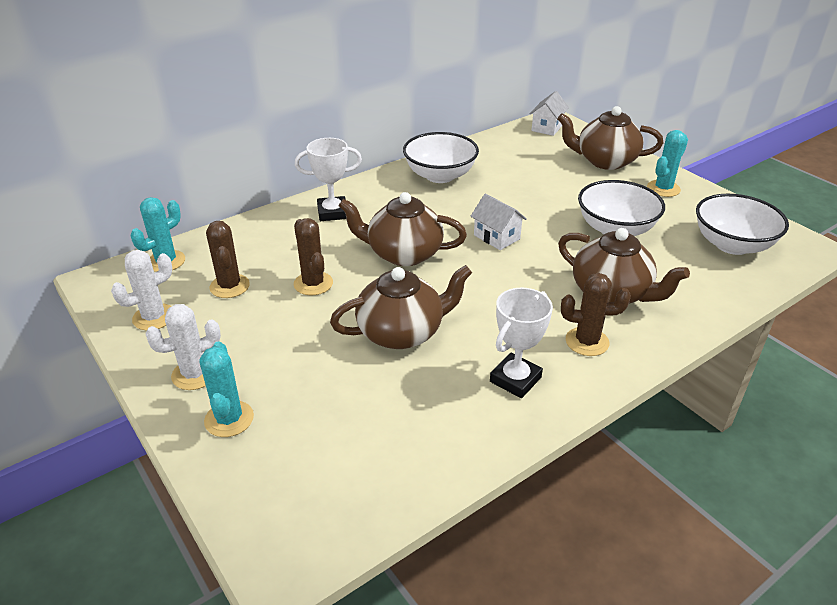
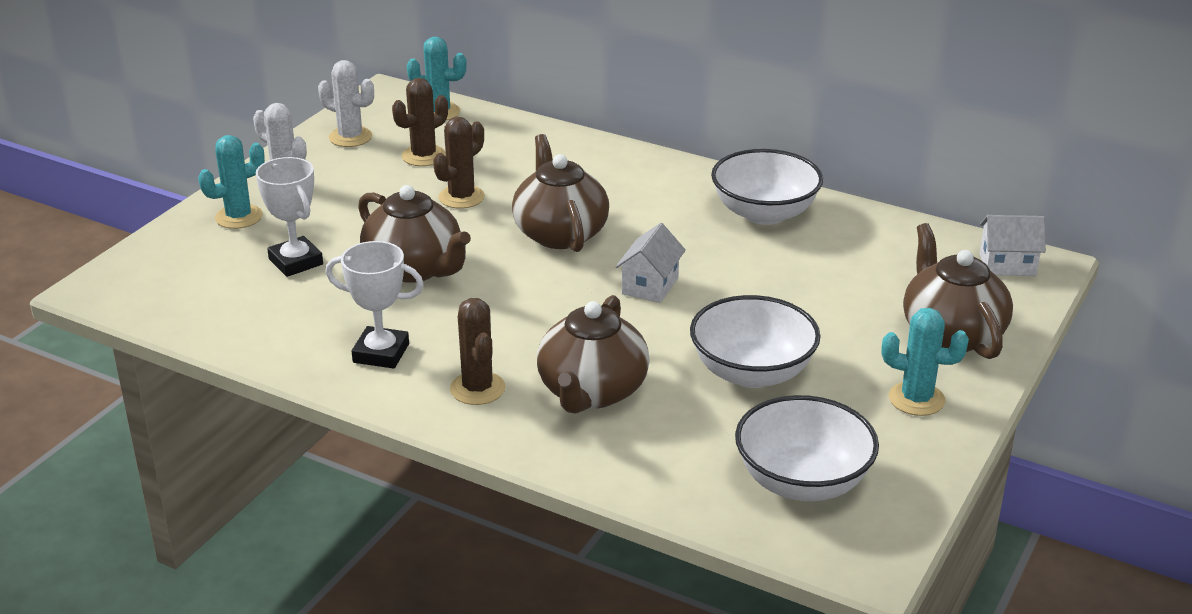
camera: 65 degrees right, 5 degrees down
(332, 212) = (607, 169): white trophy -> white trophy (296, 262)

